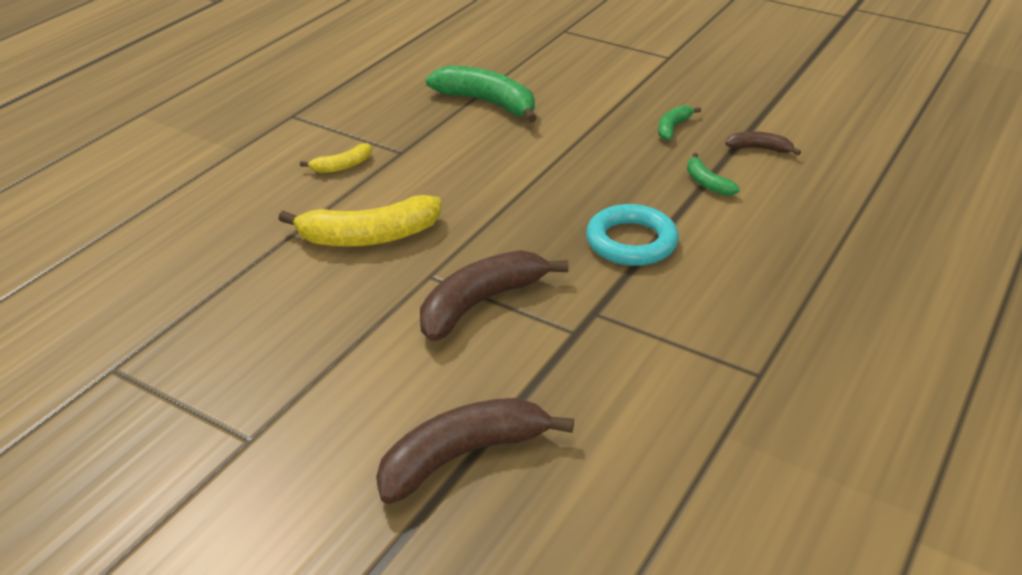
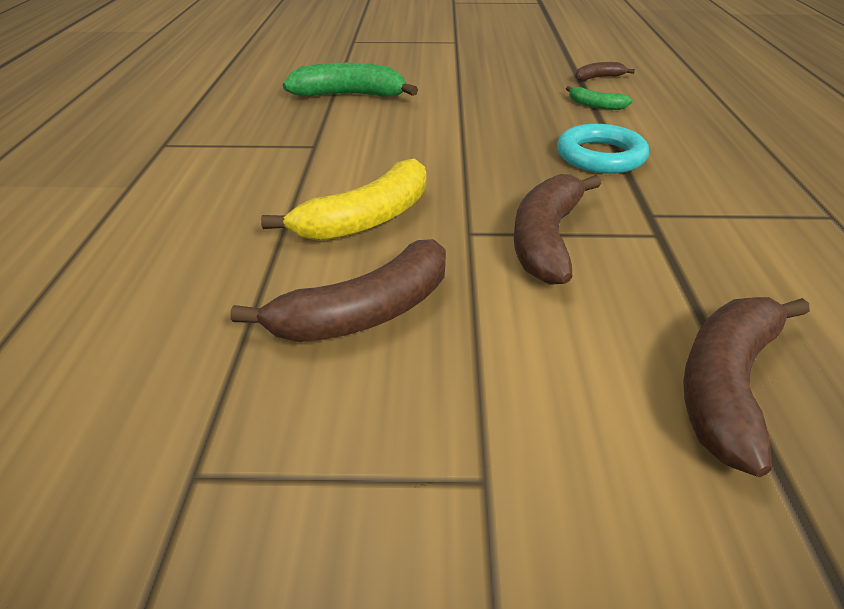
camera: 30 degrees left, 0 degrees up
(292, 310) = (365, 313): none -> brown banana
(342, 166) = (266, 170): yellow banana -> none
(673, 128) = (520, 79): green banana -> none

